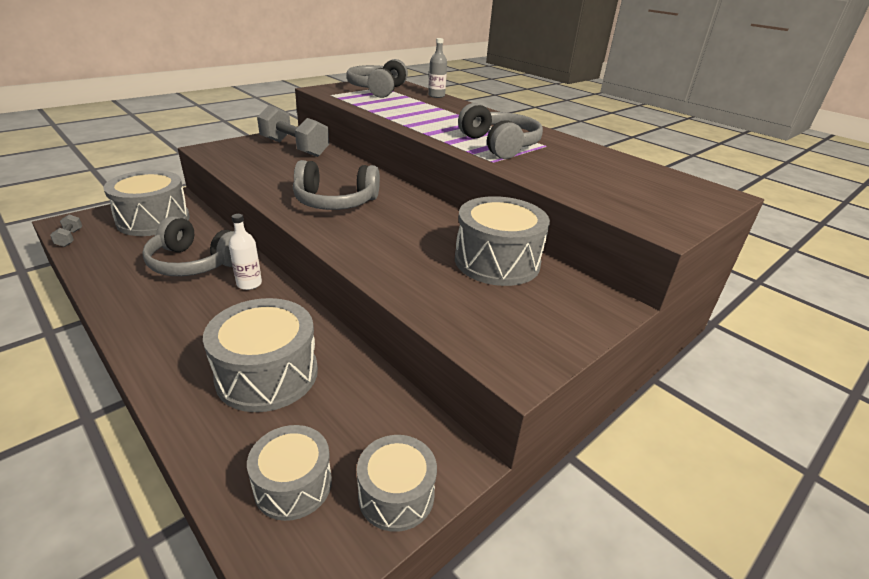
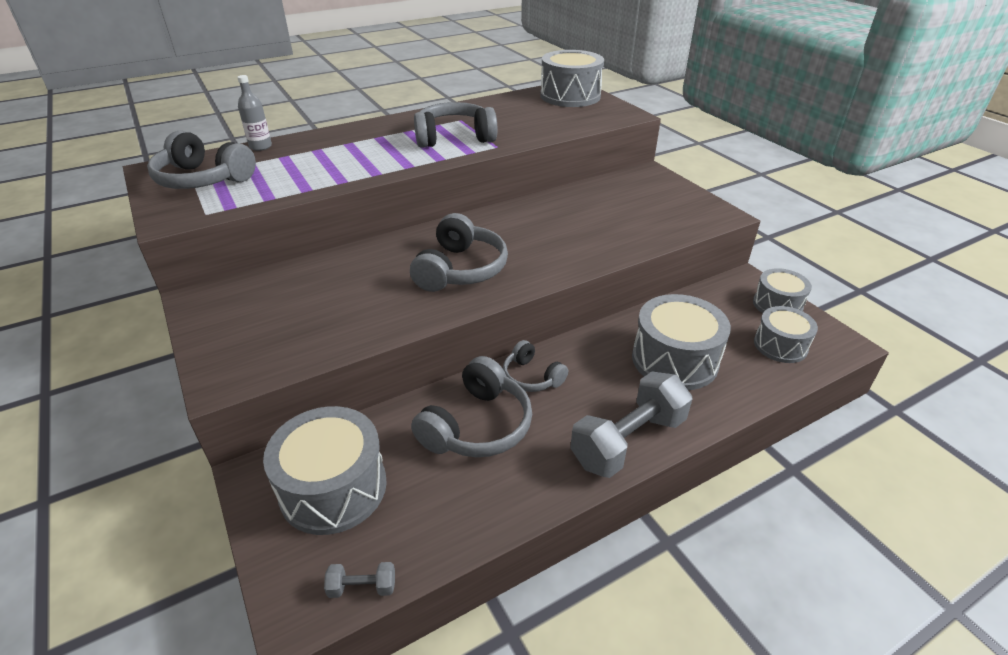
camera: 75 degrees left, 5 degrees up
(249, 284) = (531, 377): white bottle -> grey headphones
(294, 148) = (267, 296): grey dumbbell -> grey dumbbell (628, 441)
(497, 261) = (592, 201): grey drum -> grey drum (570, 96)

